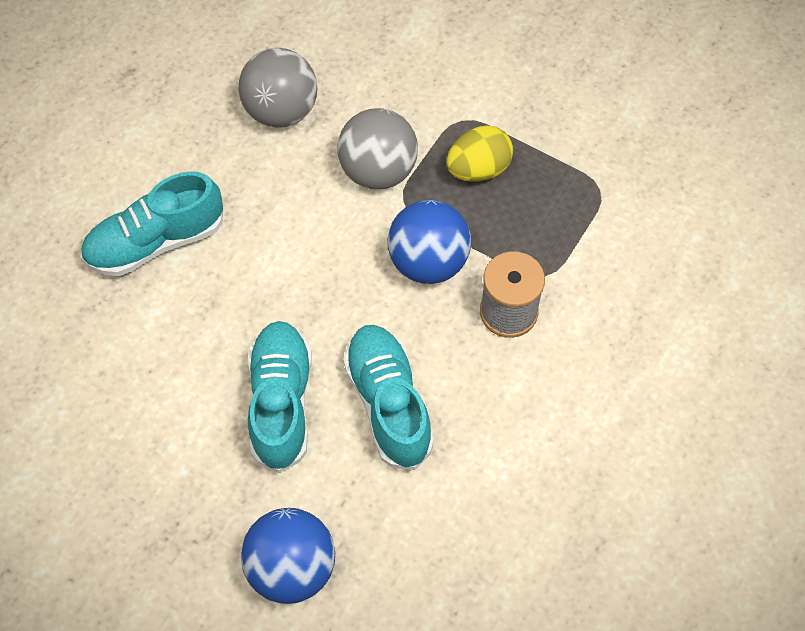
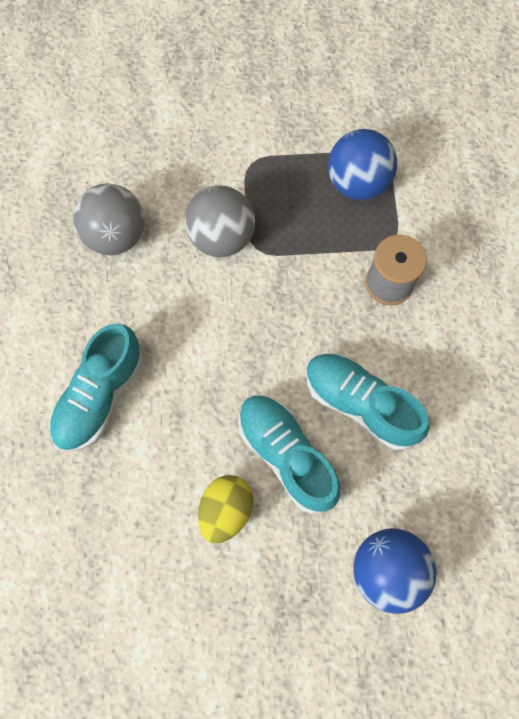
camera: 35 degrees left, 10 degrees up
(428, 262) = (308, 282): blue ball -> blue ball (357, 183)
(478, 169) = (290, 192): yellow egg -> yellow egg (226, 510)

